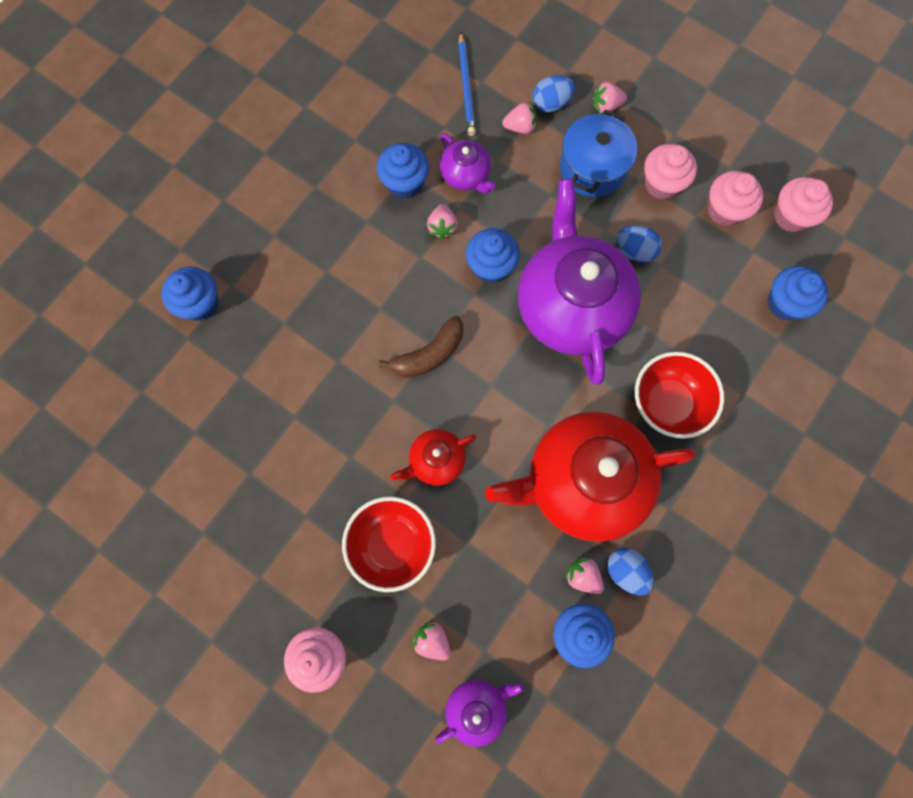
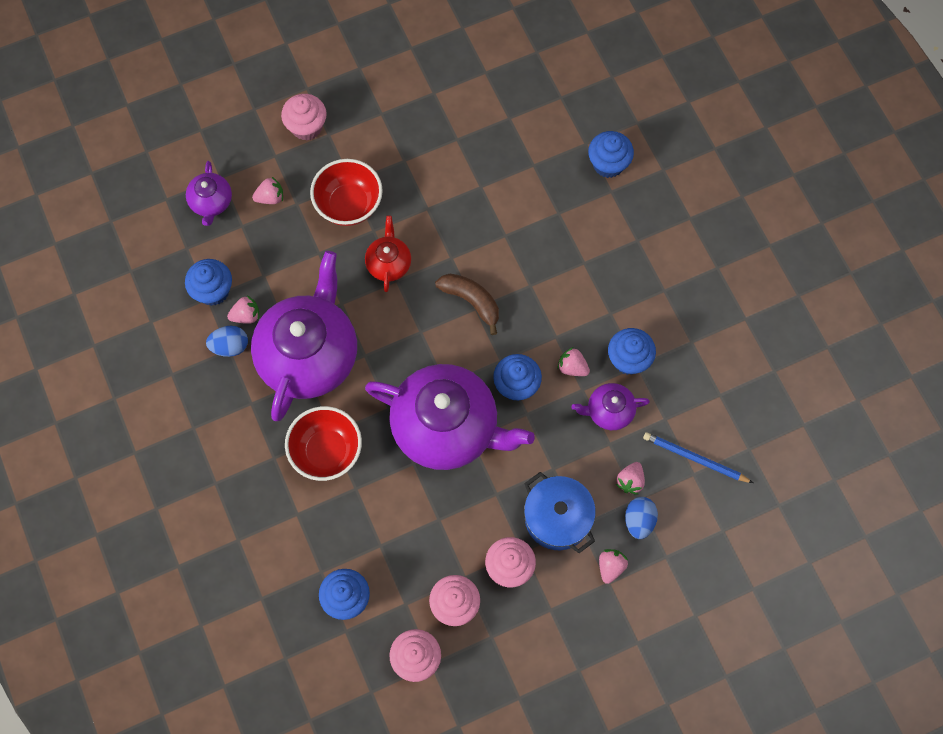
camera: 120 degrees right, 5 degrees down
(429, 354) = (471, 301): brown banana -> brown banana turned 135 degrees clockwise
(583, 481) = (309, 354): red teapot -> purple teapot
(635, 251) = (463, 506): blue egg -> none

